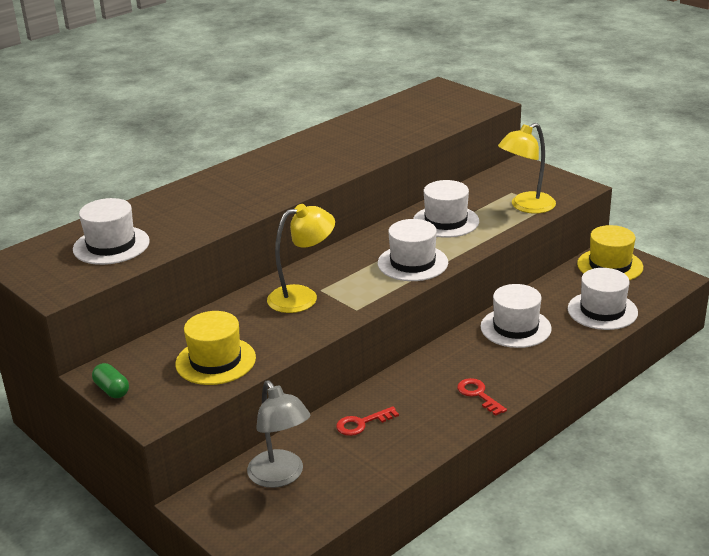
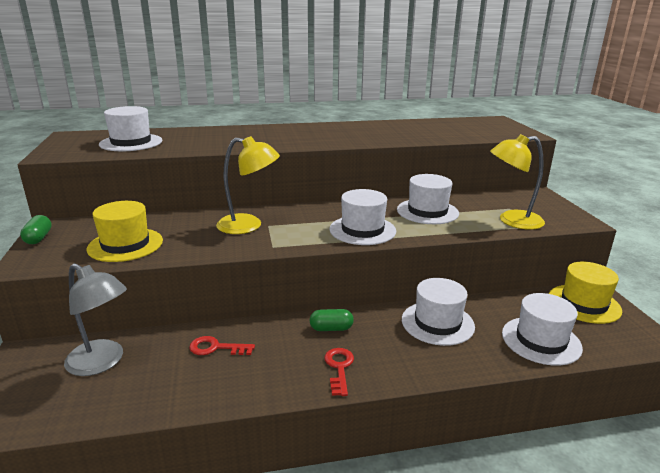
camera: 30 degrees right, 5 degrees down
(281, 476) = (102, 362): grey lamp -> grey lamp turned 60 degrees counterclockwise
(437, 368) = (331, 328): none -> green capsule

